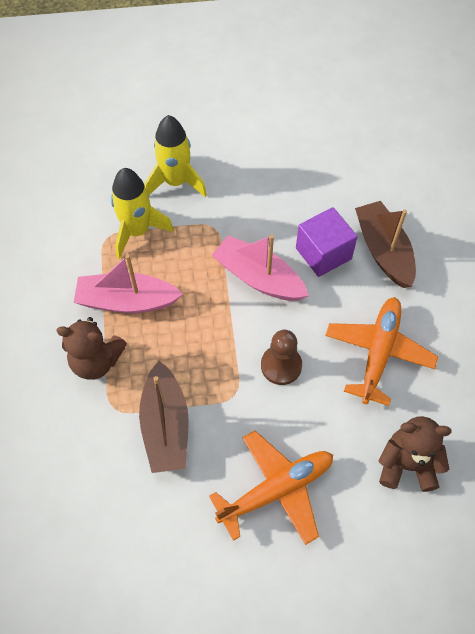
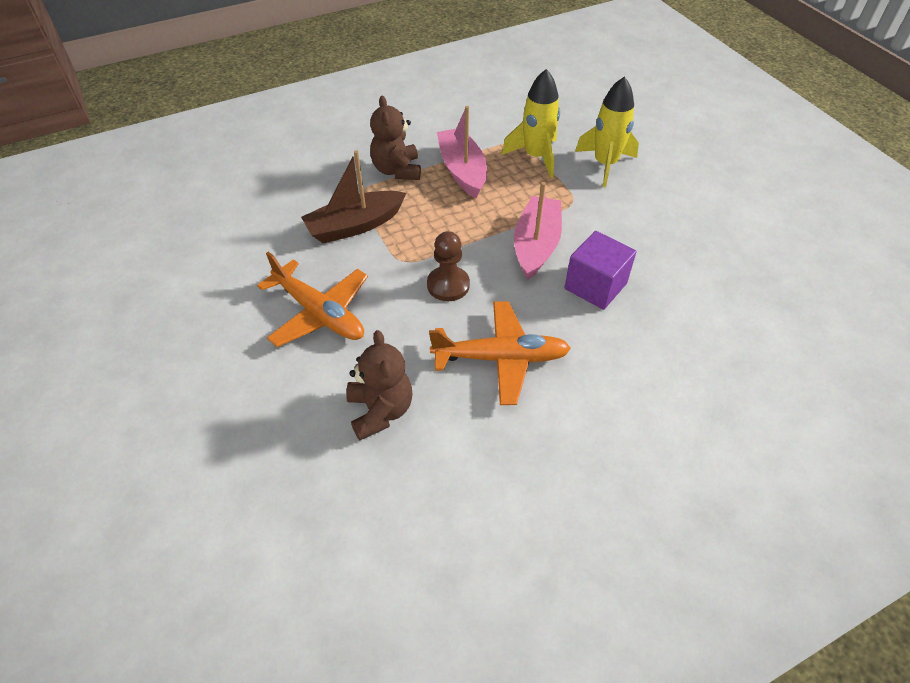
camera: 70 degrees right, 10 degrees down
(383, 251) = (632, 335): brown boat -> none

